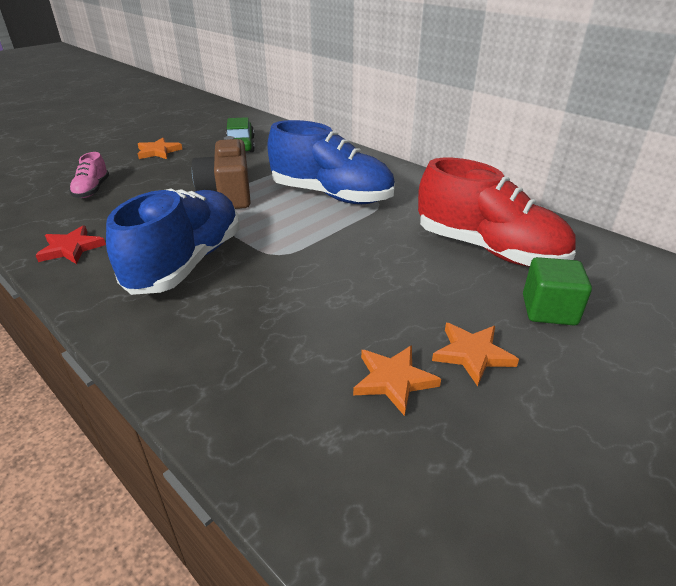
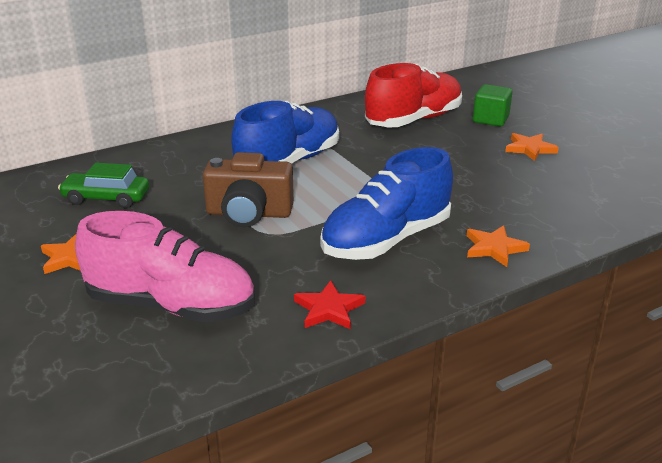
camera: 75 degrees left, 5 degrees down
(92, 190) = (171, 305): pink shoe -> pink shoe, size x2.16
(187, 262) = (386, 240): blue shoe -> blue shoe turned 75 degrees counterclockwise
(393, 380) = (551, 174): orange star -> orange star (494, 248)

